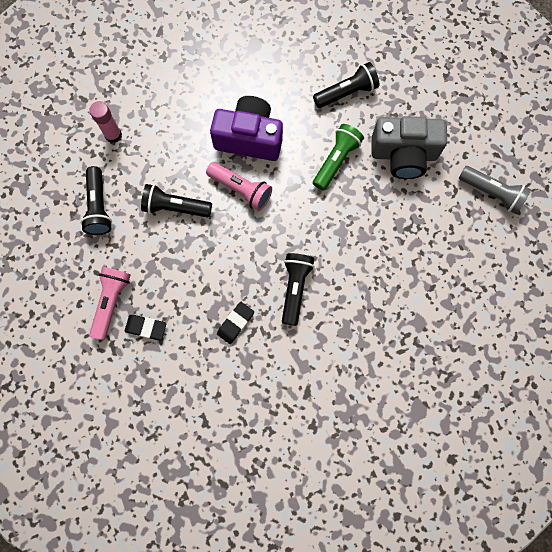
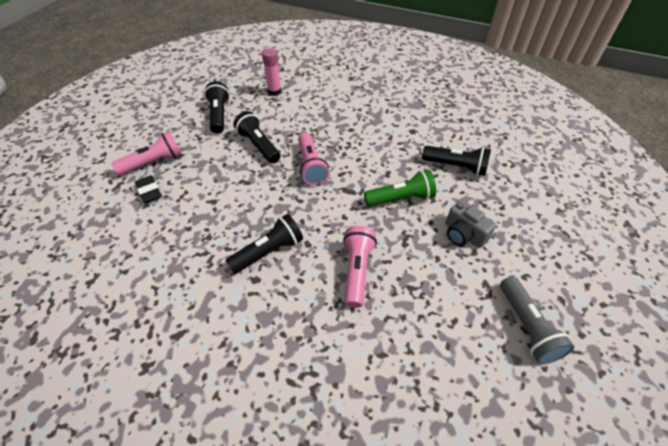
camera: 45 degrees right, 25 degrees down
(99, 207) = (219, 115): black flashlight -> black flashlight turned 135 degrees clockwise
(235, 323) = (200, 237): black eraser -> none
(249, 138) = (353, 145): purple camera -> none
(365, 247) = (357, 270): none -> pink flashlight
(403, 155) = (463, 234): grey camera -> grey camera, size x0.59

